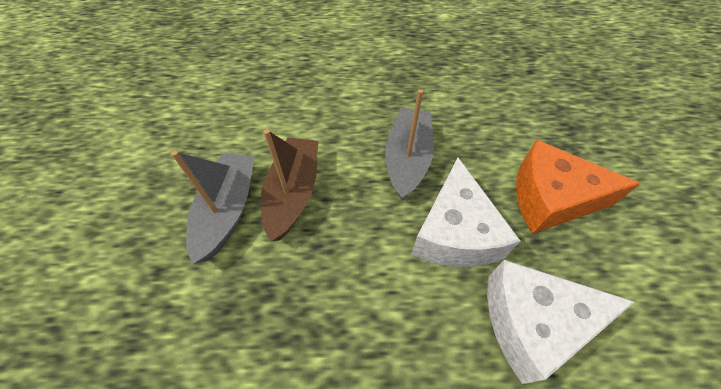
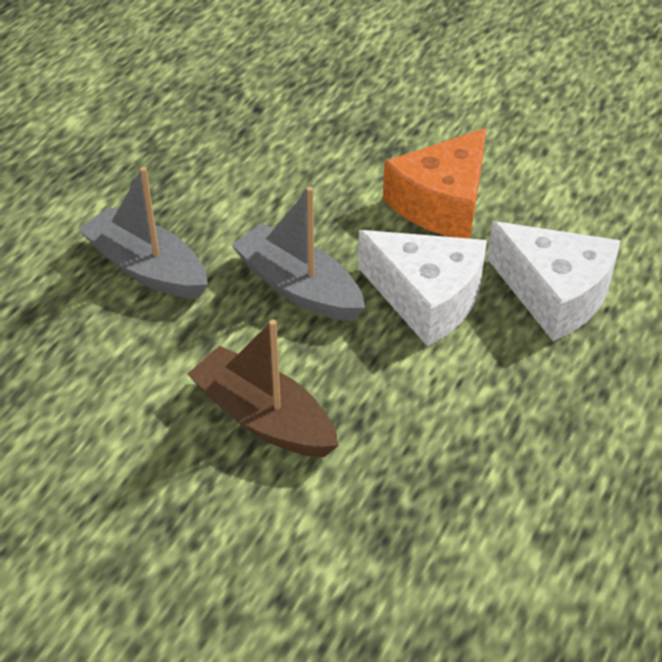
camera: 60 degrees left, 10 degrees down
(228, 210) = (239, 496): grey boat -> grey boat (147, 268)
(532, 322) = (554, 294): white cheese -> white cheese turned 75 degrees counterclockwise

